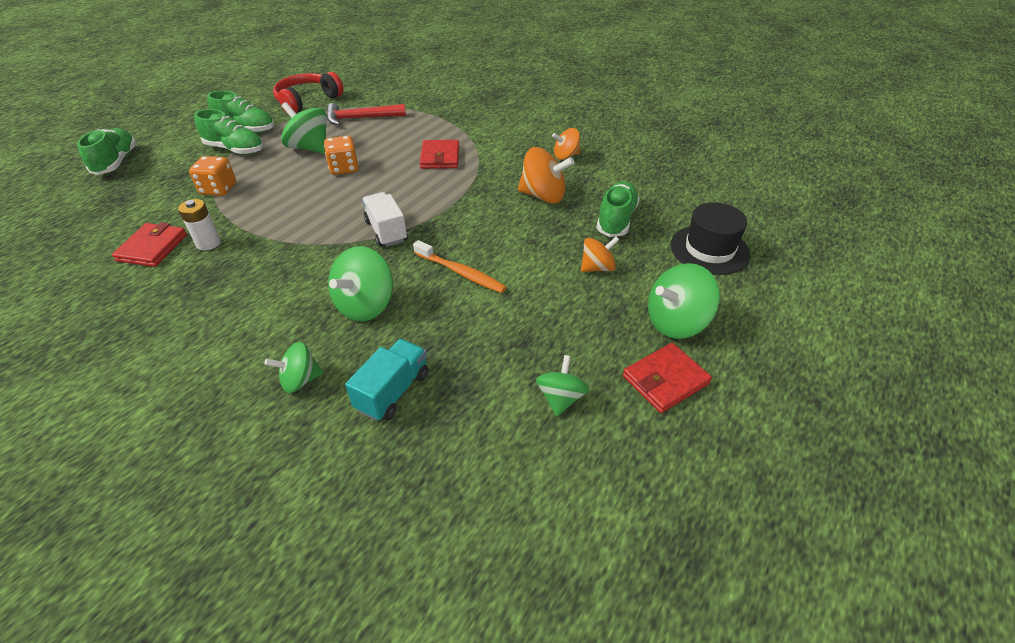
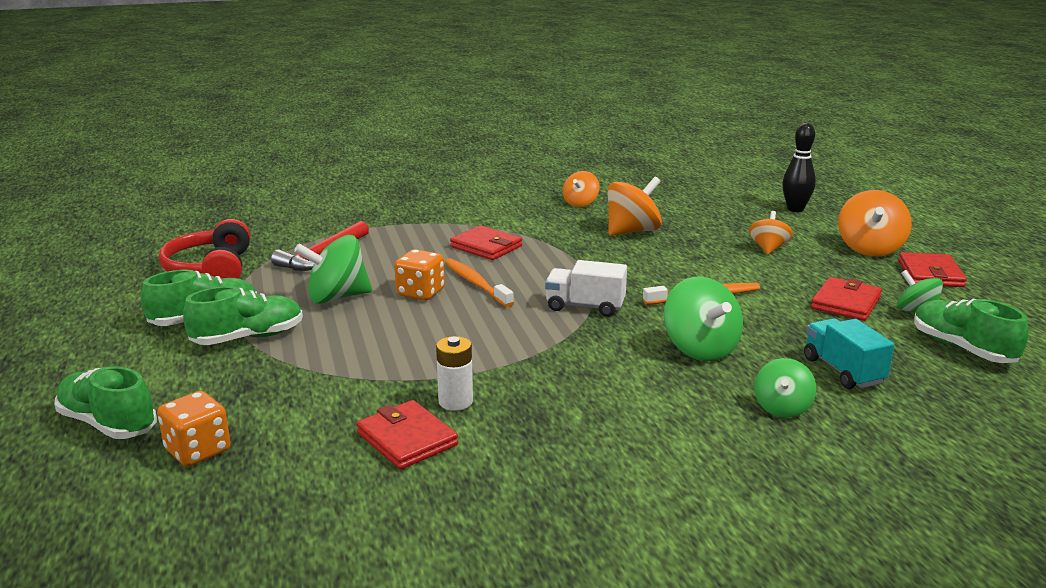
camera: 50 degrees left, 20 degrees down
(218, 189) = (334, 369): orange dice -> orange dice (198, 450)
(377, 179) = (476, 284): none -> orange toothbrush
(532, 348) = (846, 303): none -> red wallet
(616, 220) = (711, 221): green shoe -> green shoe (962, 348)
(676, 322) = (870, 249): green spinning top -> orange spinning top
(709, 249) = (795, 209): black hat -> black bowling pin

